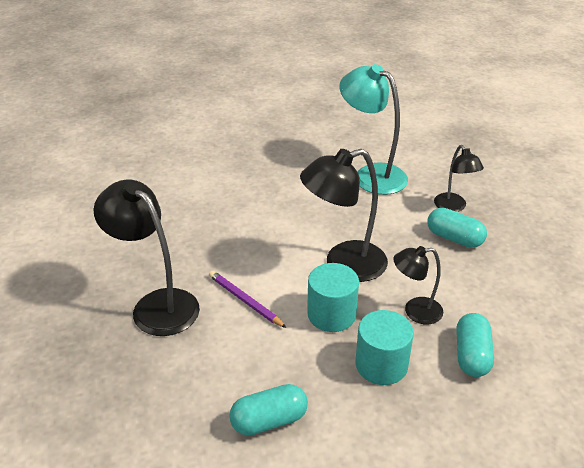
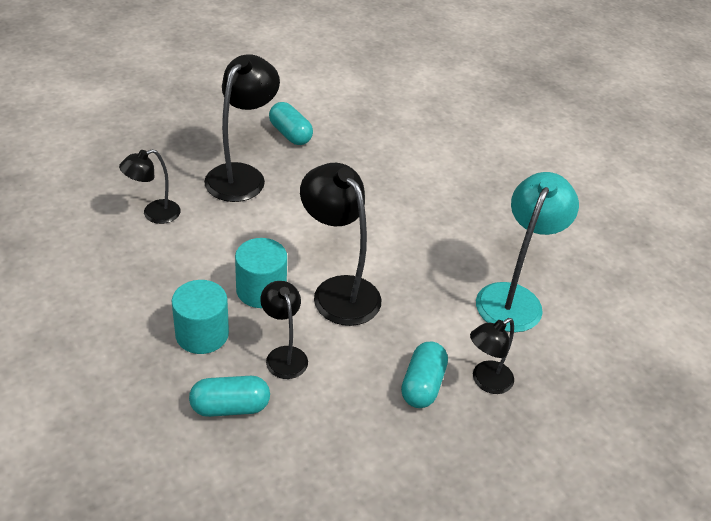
camera: 70 degrees right, 5 degrees up
(191, 385) = (154, 214): none -> black lamp
(245, 301) = (263, 228): purple pencil -> none
(269, 420) = (124, 266): turquoise capsule -> turquoise capsule (290, 134)

